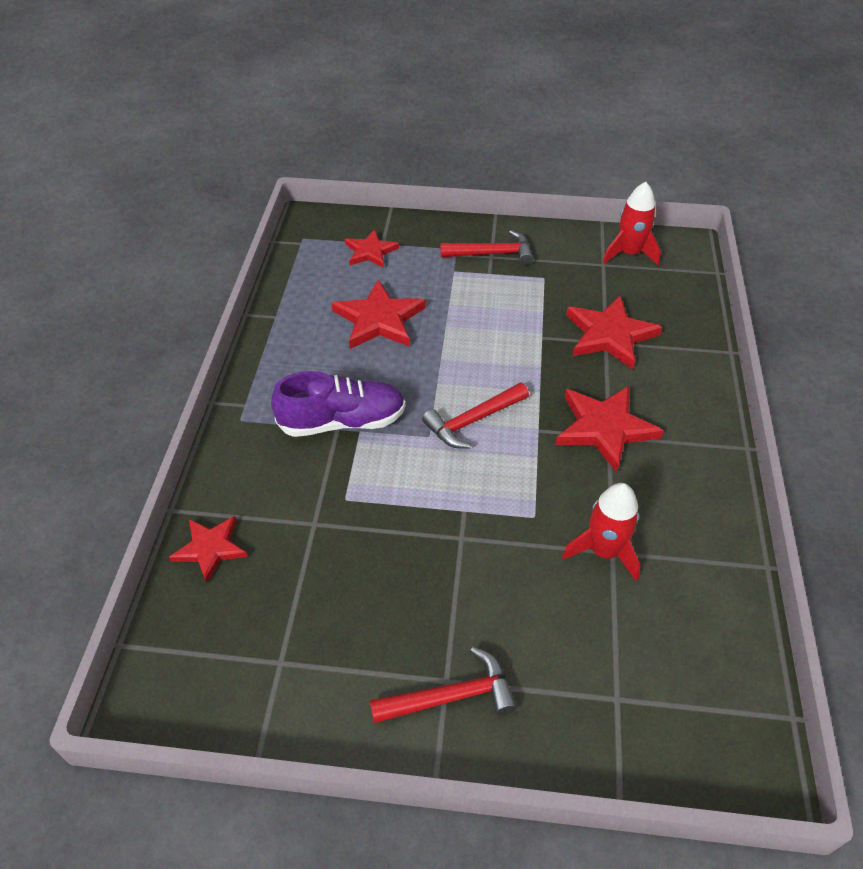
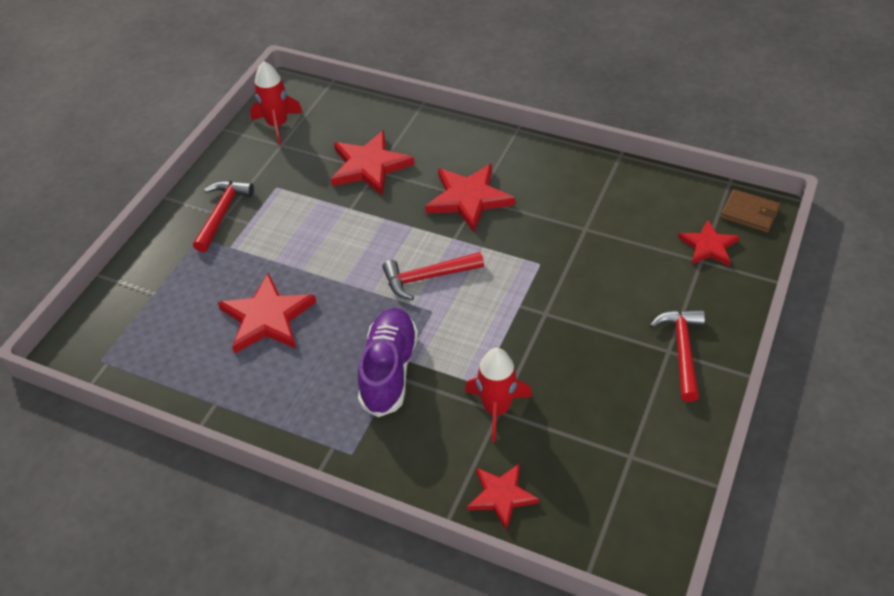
camera: 70 degrees left, 0 degrees up
(370, 251) = (160, 305): red star -> red star (708, 246)
(473, 421) = (427, 278): red hammer -> red hammer turned 90 degrees clockwise
(604, 551) = (583, 233): red rocket -> red rocket (497, 409)
(742, 754) = (749, 213): none -> brown wallet

